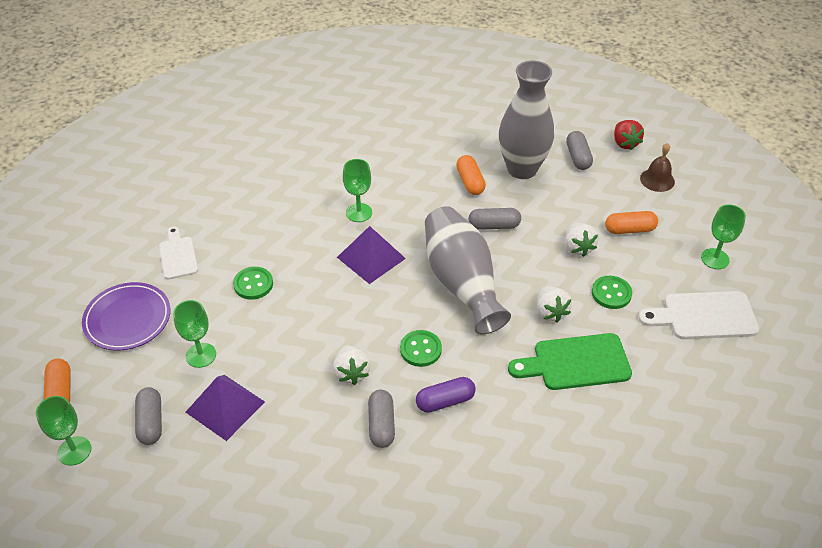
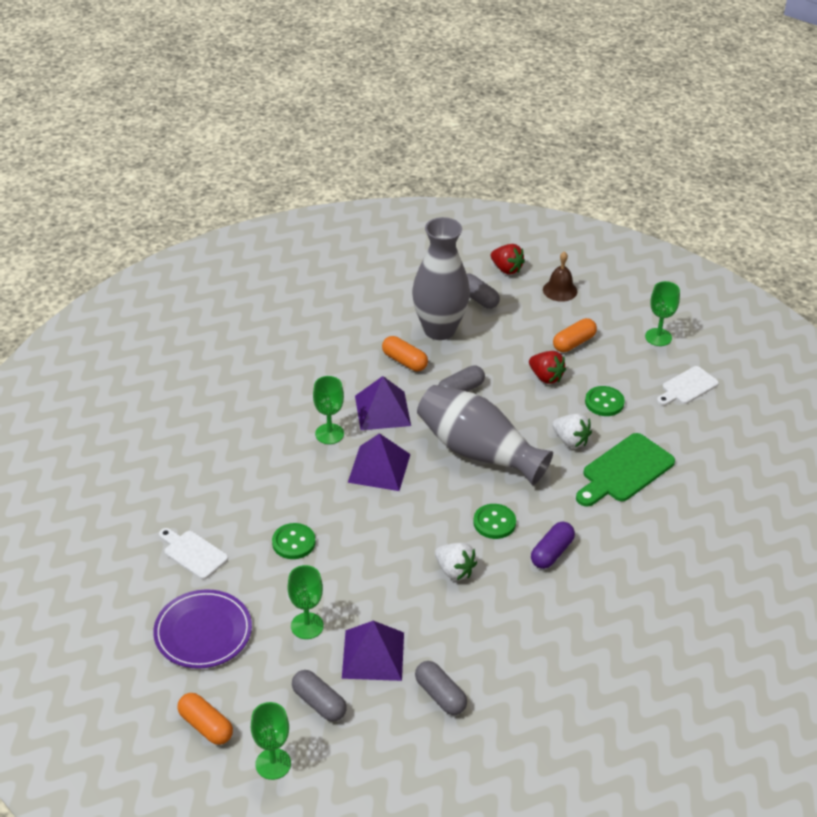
camera: 35 degrees left, 5 degrees down
(381, 425) = (518, 598): grey capsule -> grey capsule (440, 695)
(416, 213) = (382, 410): none -> purple pyramid
(578, 248) = (546, 377): white strawberry -> red strawberry
(704, 316) = (687, 387): white cutting board -> white cutting board, size x0.64

